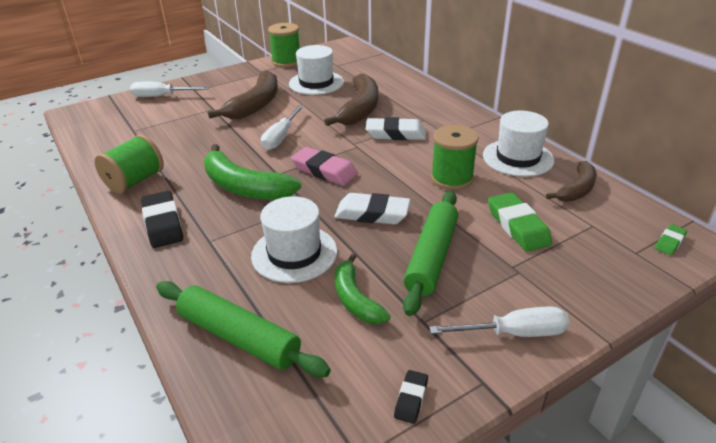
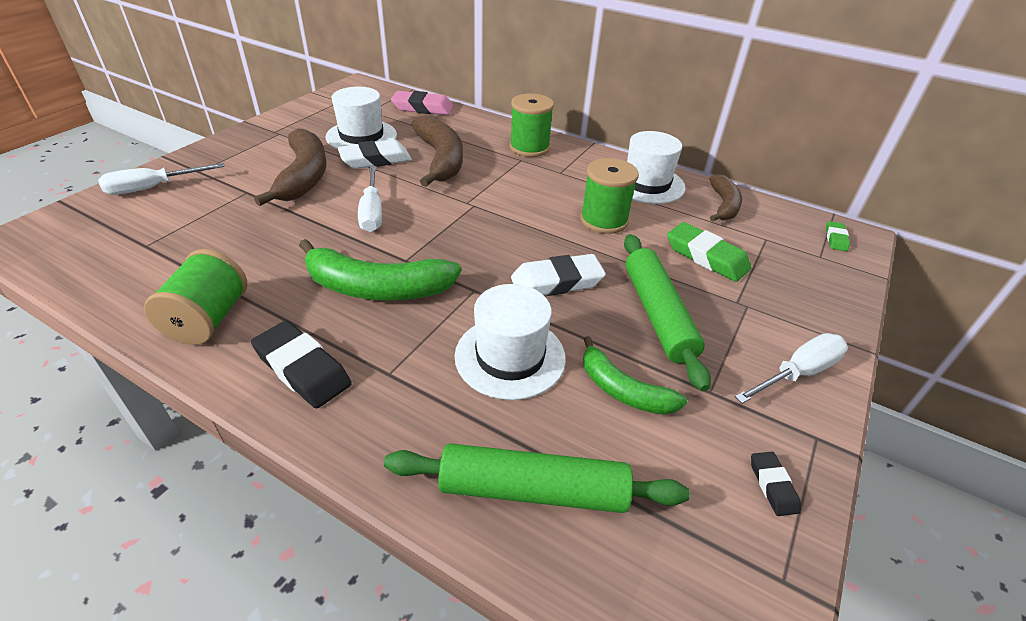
camera: 30 degrees left, 5 degrees up
(286, 61) = (300, 114): green spool -> green spool (529, 147)
(324, 171) = (460, 243): pink eraser -> pink eraser (423, 108)
(395, 134) = (504, 181): white eraser -> white eraser (375, 160)

